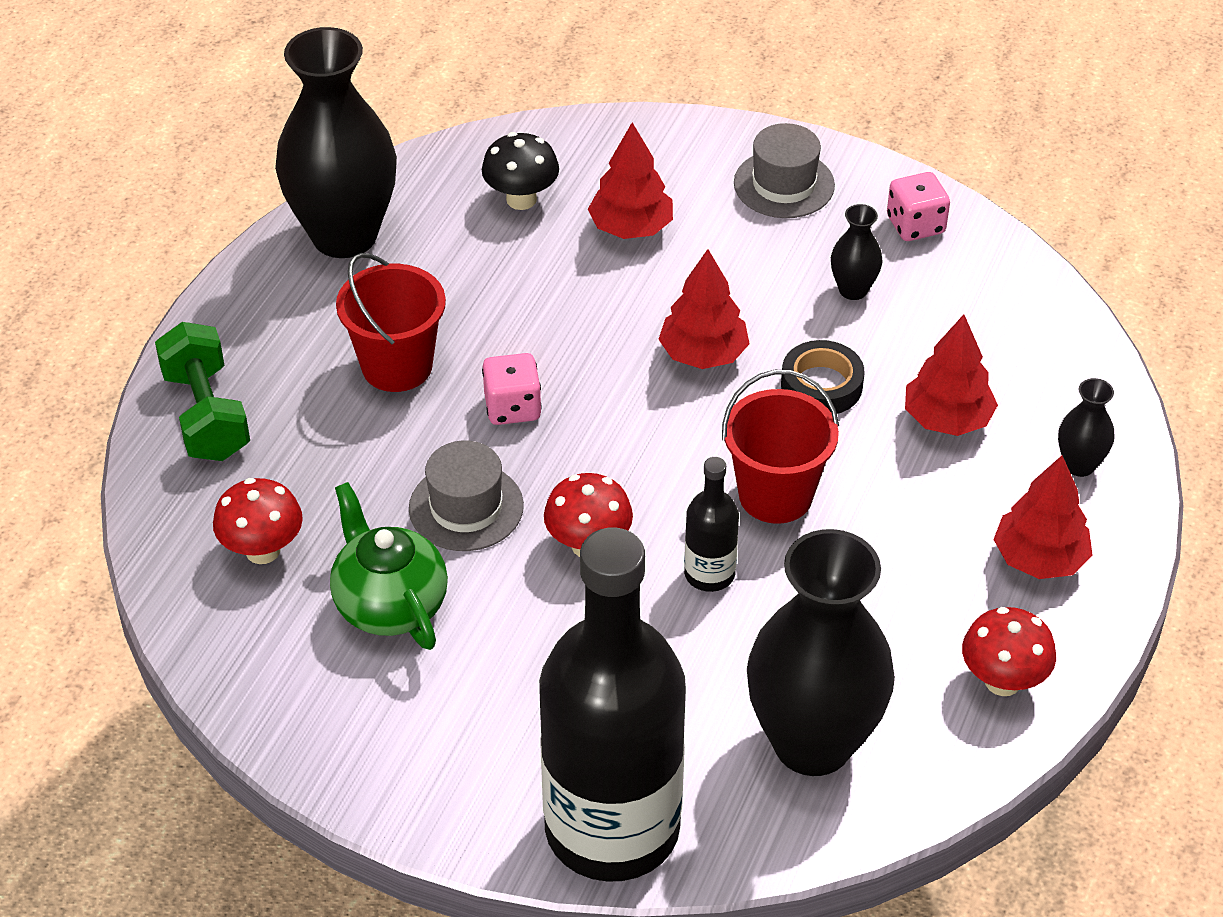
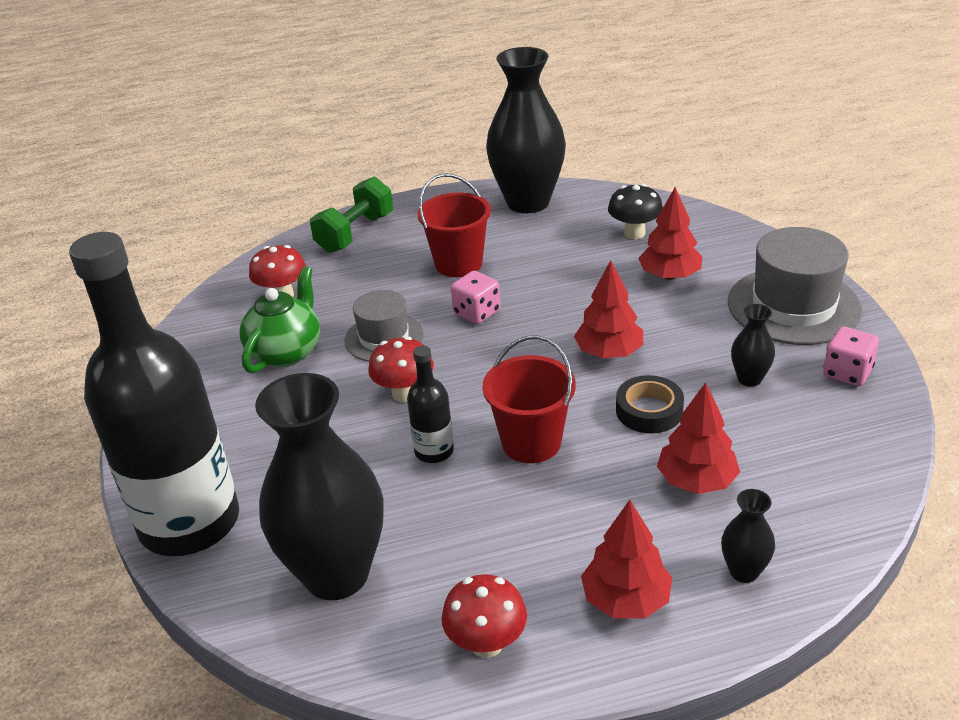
camera: 55 degrees right, 10 degrees down
(784, 184) = (793, 306): grey hat -> grey hat, size x1.63

